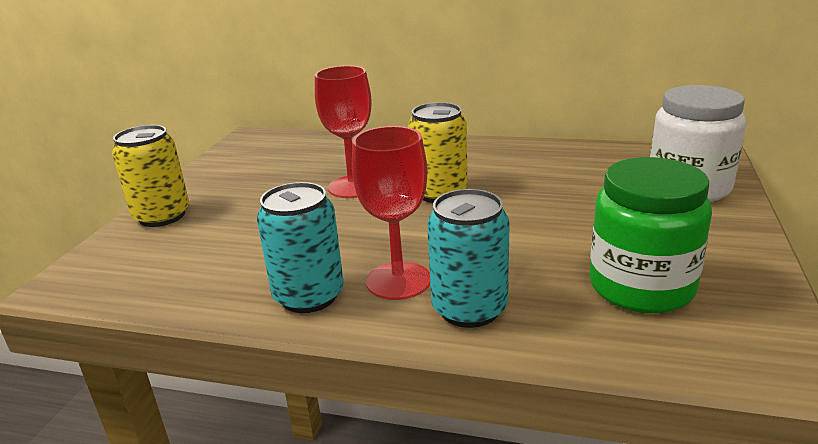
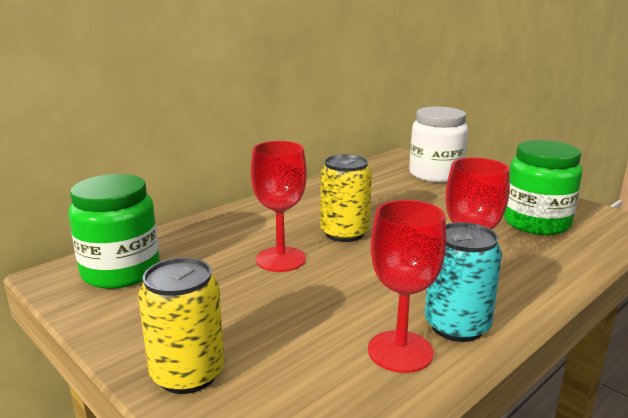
camera: 60 degrees left, 5 degrees down
(243, 280) = (400, 351): none -> red goblet
(274, 148) = (121, 271): none -> green jar
(469, 309) = (524, 274): turquoise can -> none

